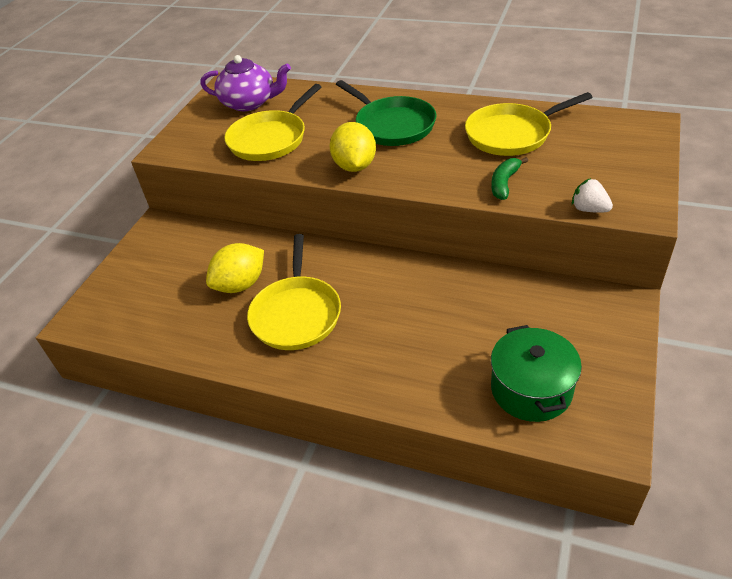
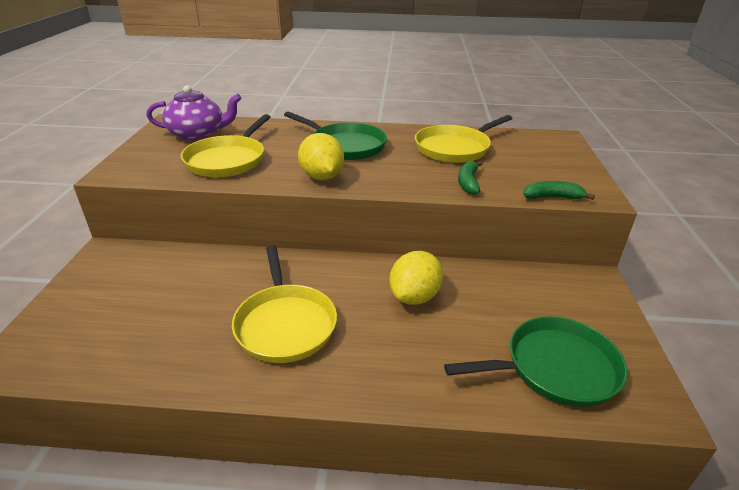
camera: 20 degrees left, 10 degrees down
(240, 284) = (213, 301): yellow lemon -> yellow lemon (414, 296)
(531, 389) = (555, 368): green pot -> green pan
(589, 209) = (552, 197): white strawberry -> green banana

